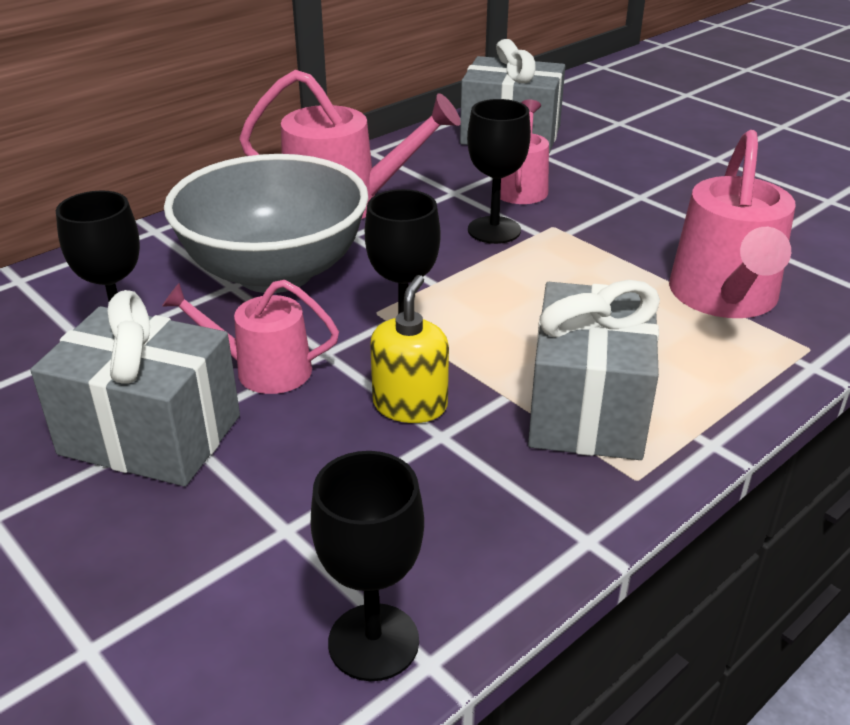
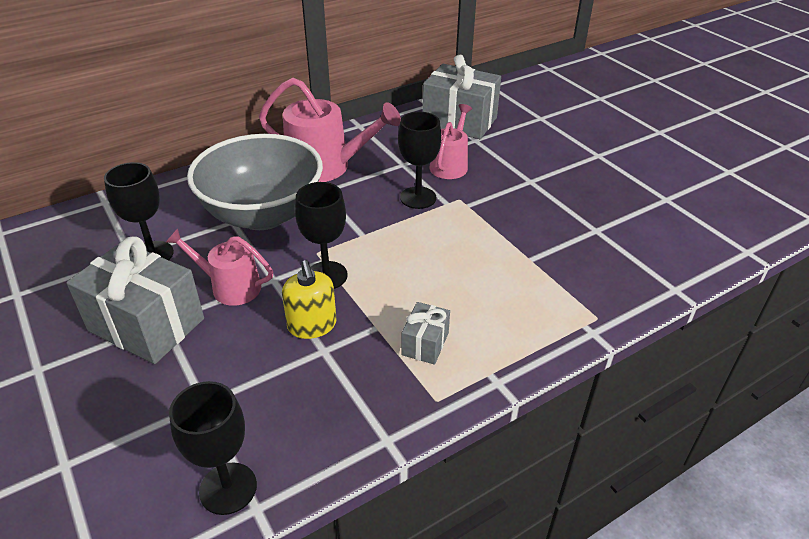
camera: 10 degrees right, 5 degrees up
(410, 405) = (312, 325): yellow soap dispenser -> yellow soap dispenser turned 135 degrees clockwise
(587, 408) = (425, 344): grey gift -> grey gift, size x0.49
(724, 297) = (554, 270): pink watering can -> none

